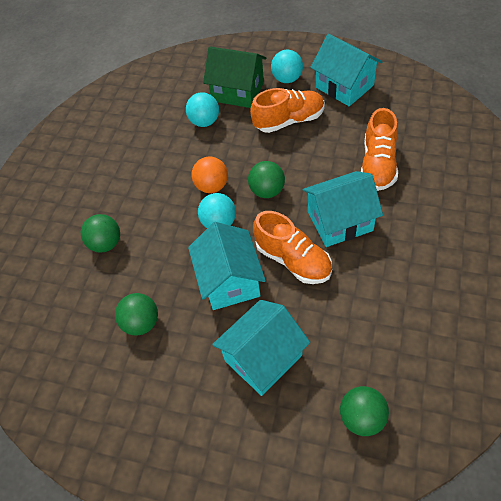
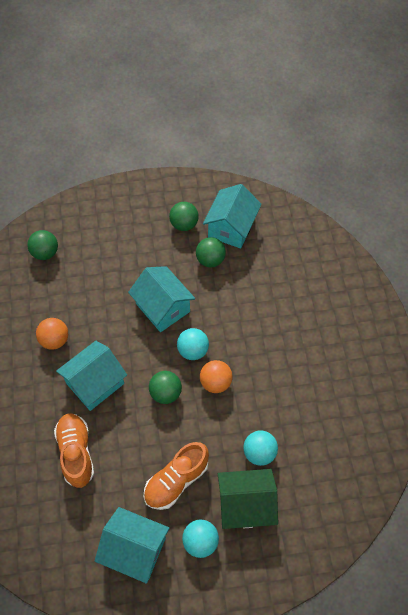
camera: 150 degrees right, 5 degrees up
(106, 243) = (273, 305): green ball -> green ball (184, 224)
(263, 358) = (118, 265): turquoise house -> turquoise house (231, 228)
(293, 260) = (121, 338): orange shoe -> none
(376, 283) = (55, 340): none -> orange ball

